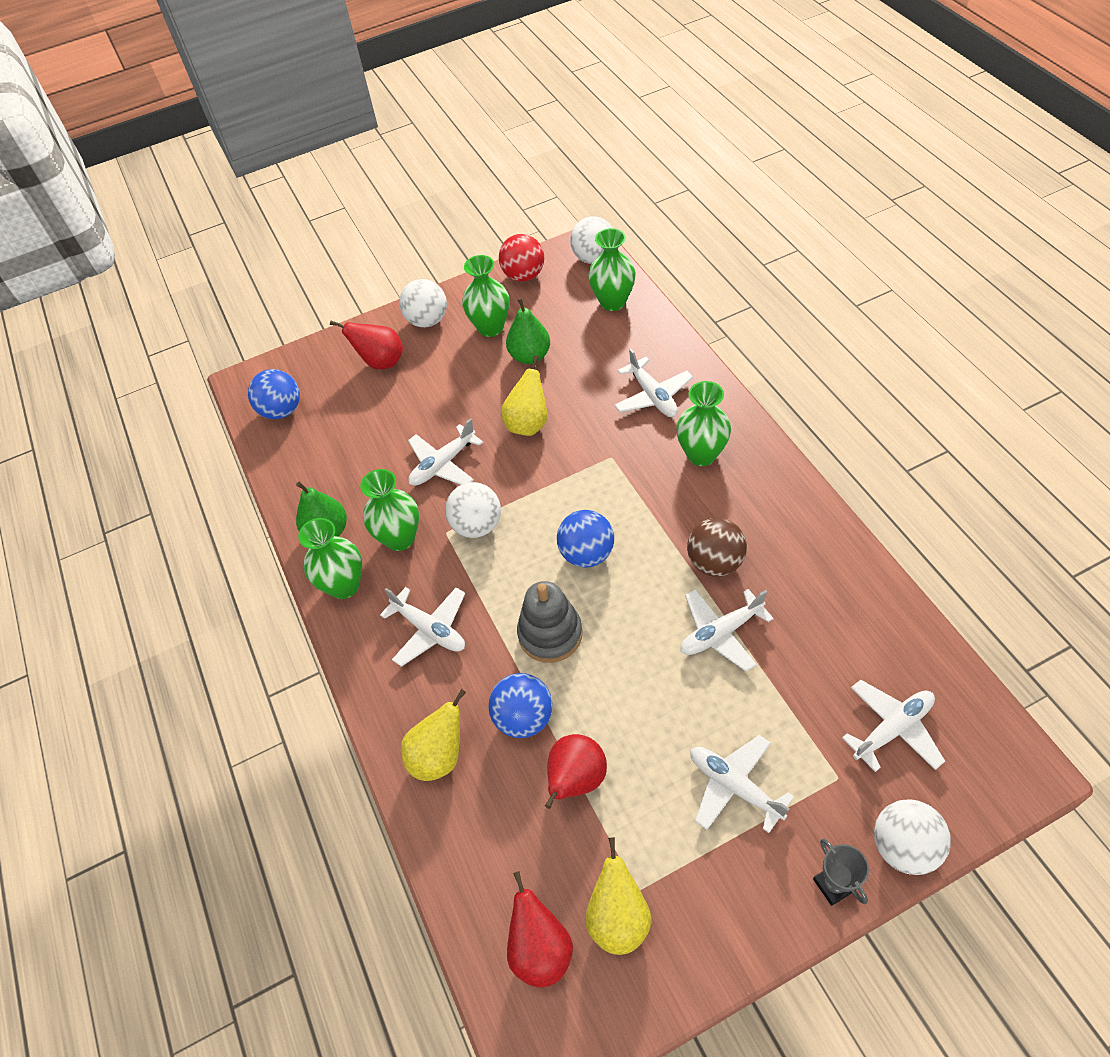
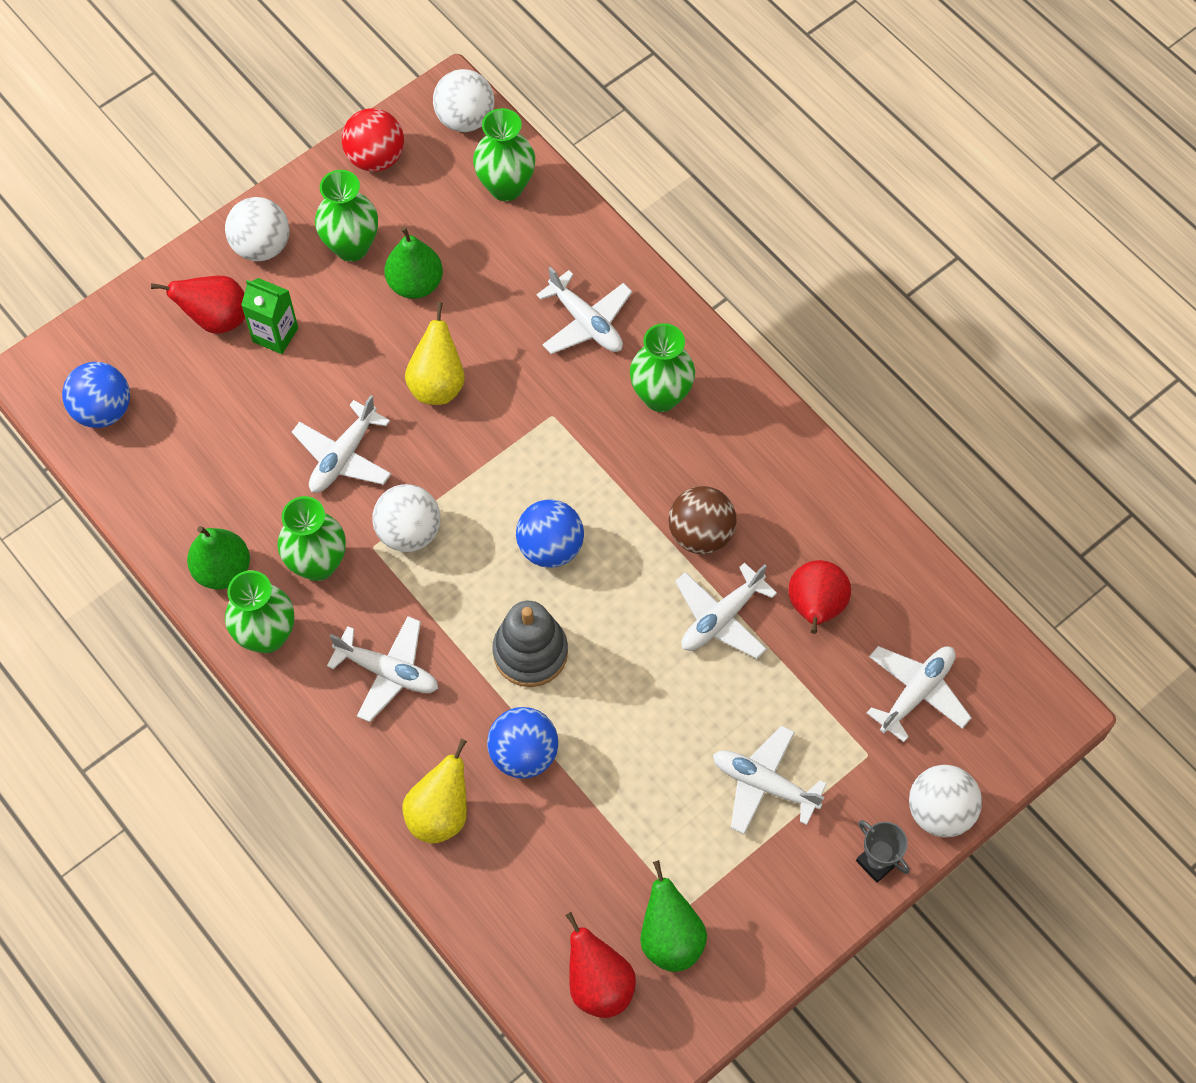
camera: 20 degrees left, 10 degrees up
(419, 377) = (275, 335): none -> green carton
(576, 779) = (596, 809): red pear -> red pear (815, 608)
(618, 917) = (670, 938): yellow pear -> green pear

